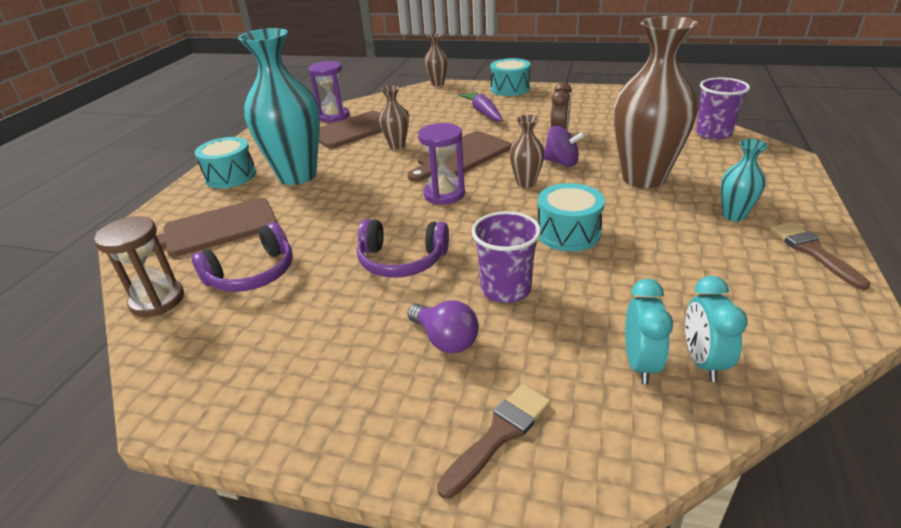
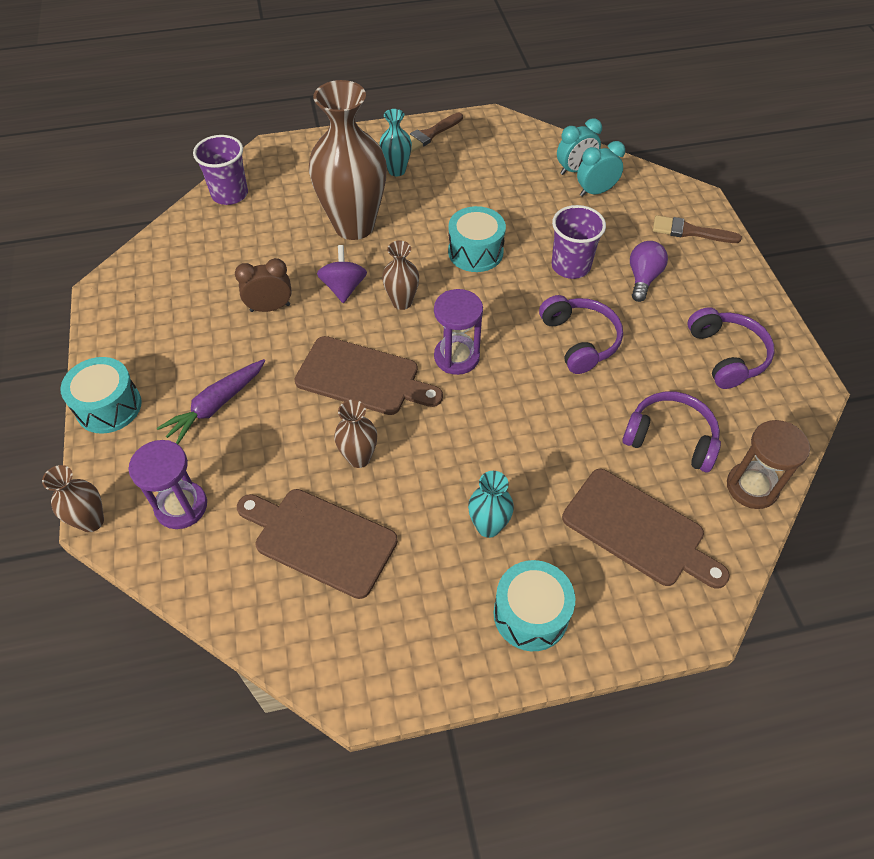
camera: 120 degrees left, 20 degrees up
(281, 358) = (727, 355): none -> purple headphones
(297, 175) = (488, 526): turquoise vase -> turquoise vase, size x0.46
(334, 116) = (282, 607): purple hourglass -> purple hourglass (181, 506)

